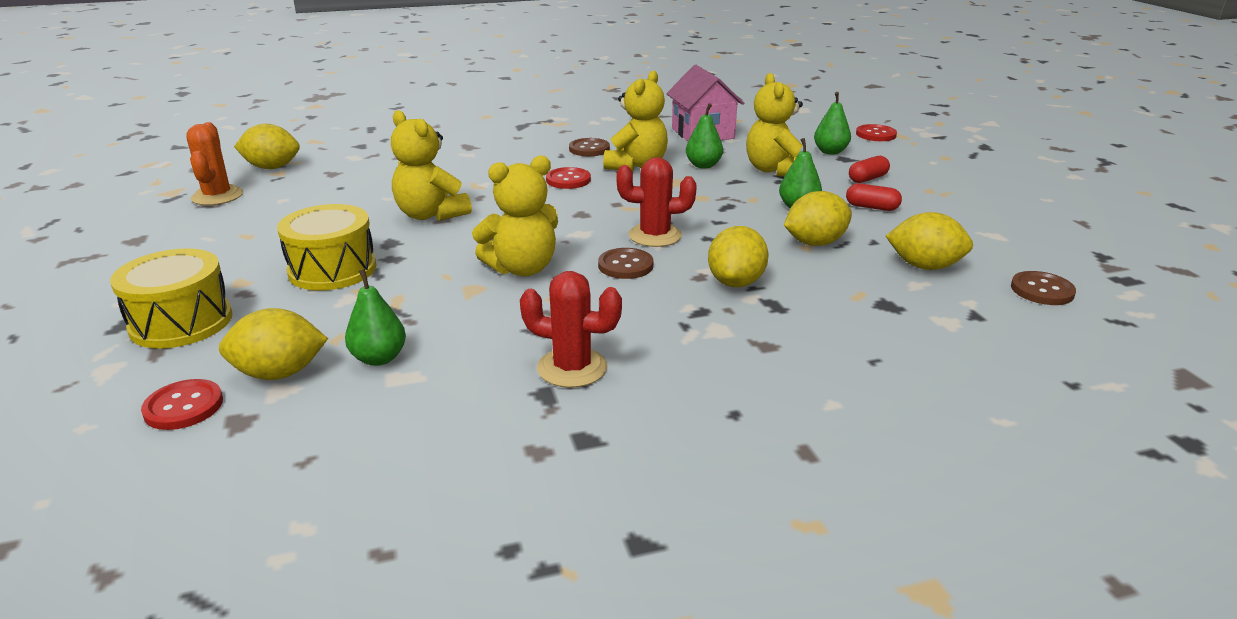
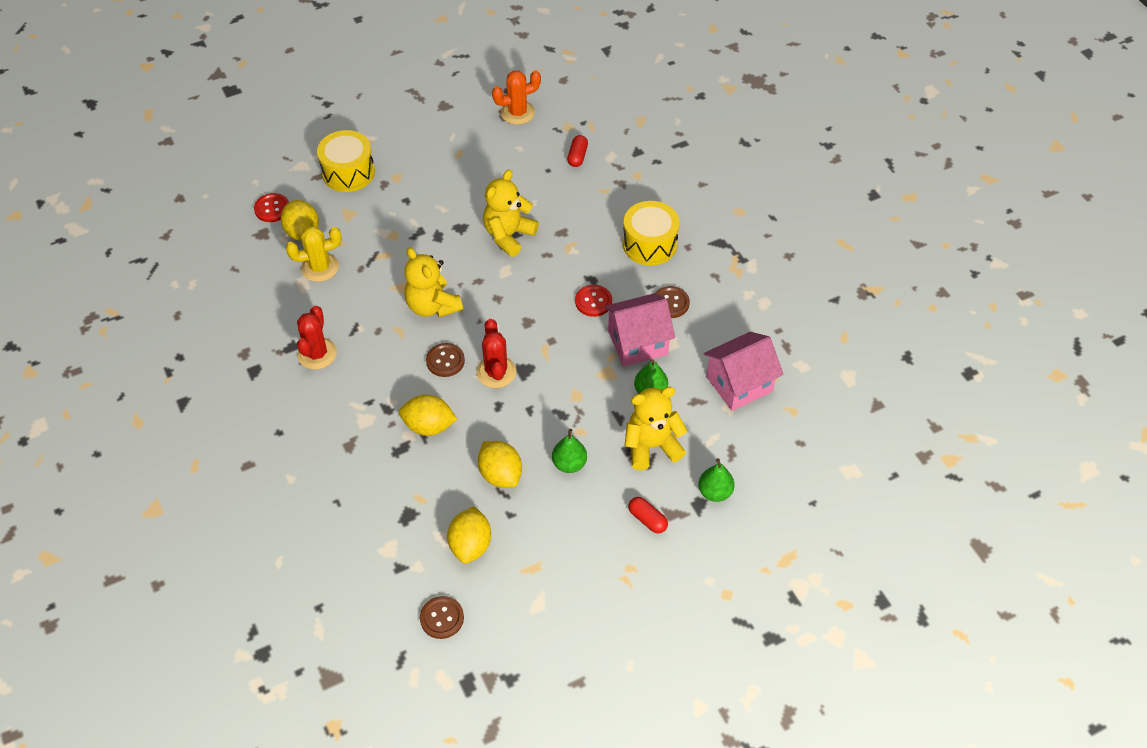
camera: 80 degrees right, 25 degrees up
(272, 167) = (577, 119): yellow lemon -> none
(332, 269) = (418, 212): yellow drum -> yellow drum (649, 244)
(379, 358) = (320, 267): green pear -> yellow cactus
(636, 165) = (637, 343): yellow teddy bear -> pink house
(871, 207) = (579, 518): red capsule -> red capsule (577, 156)
(875, 134) = (781, 536): red button -> none

